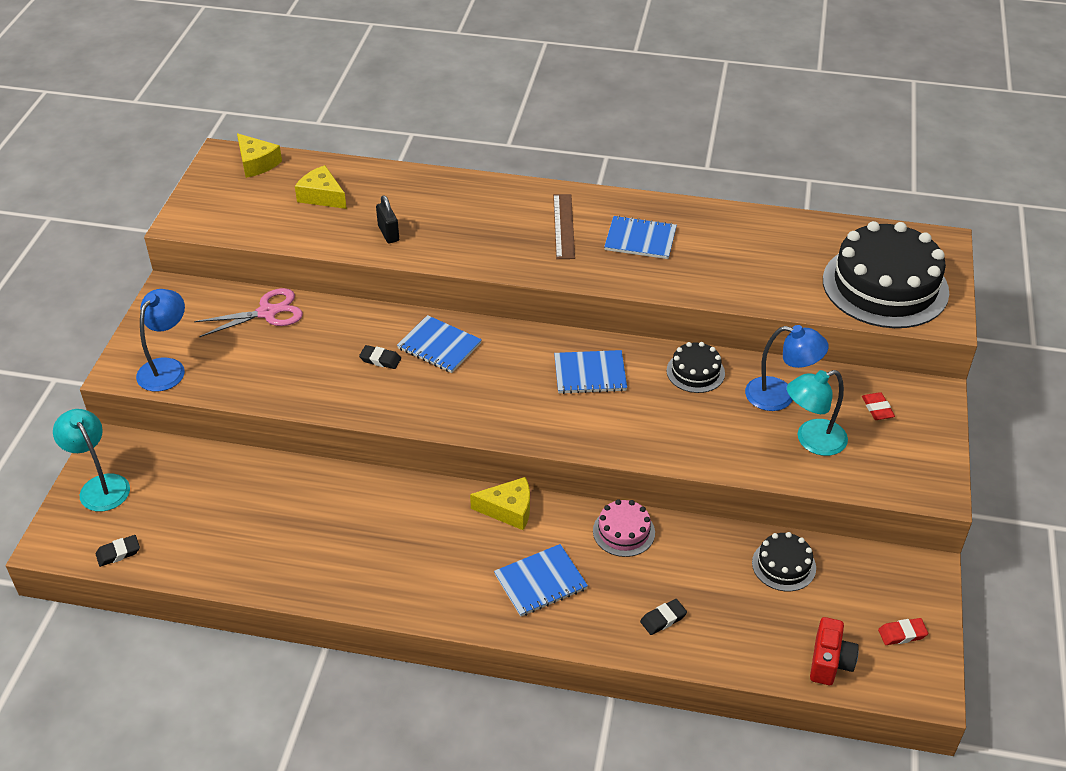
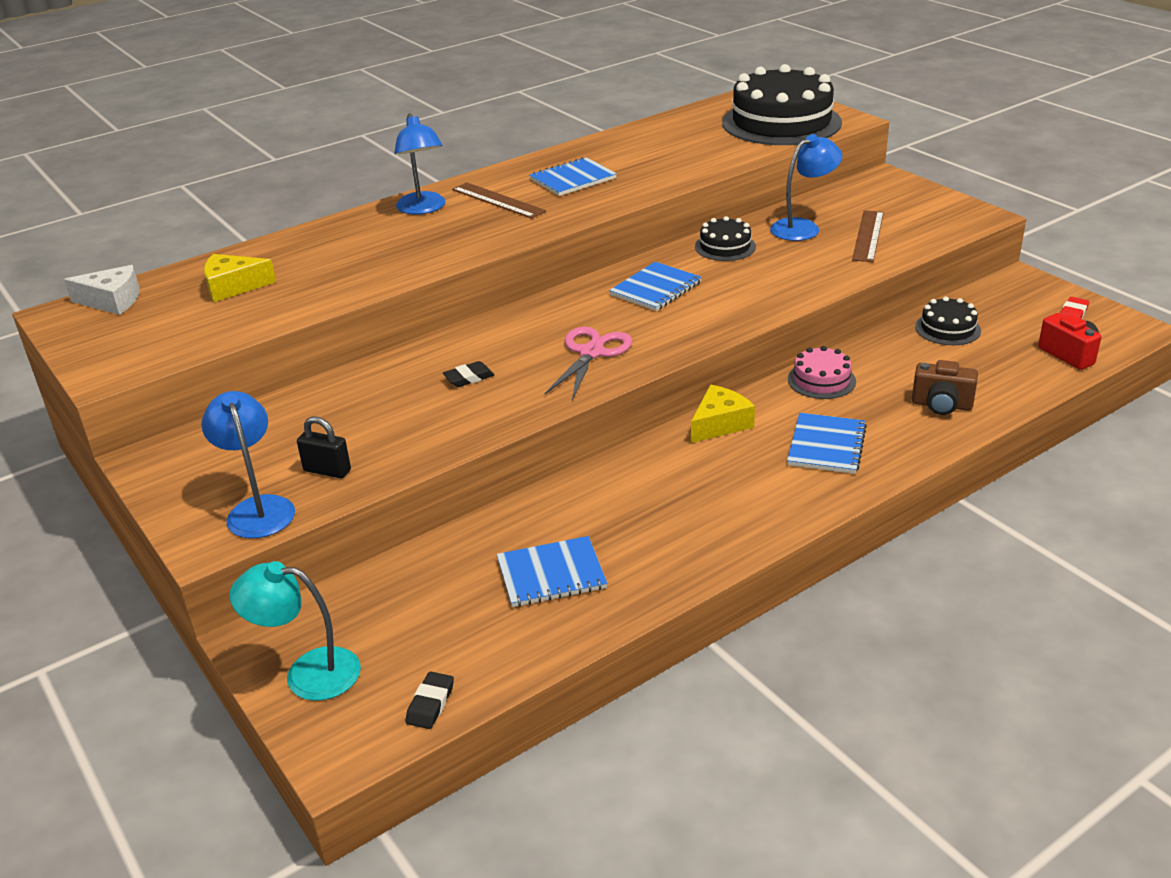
camera: 45 degrees left, 10 degrees down
(257, 163) = (112, 301): yellow cheese -> white cheese
(267, 312) = (293, 412): pink scissors -> pink scissors (591, 353)
(388, 233) = (352, 275): black padlock -> black padlock (327, 470)
(439, 346) = (503, 341): blue notebook -> blue notebook (551, 574)
(510, 201) = (423, 209): none -> blue lamp
(663, 619) = (941, 405): black eraser -> brown camera
(812, 441) = (868, 236): turquoise lamp -> brown ruler
(877, 409) = (869, 200): red eraser -> none

